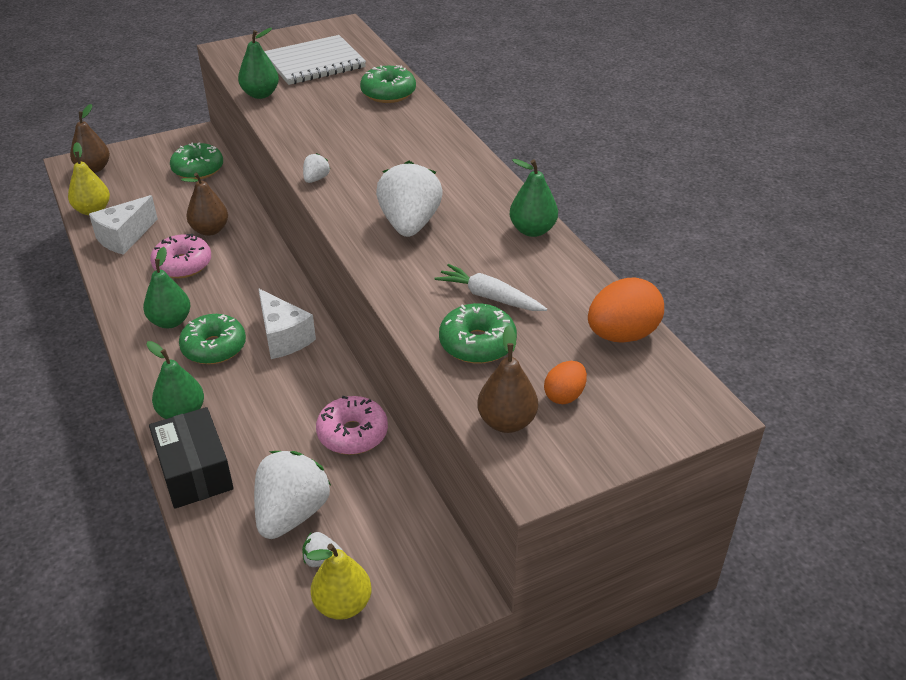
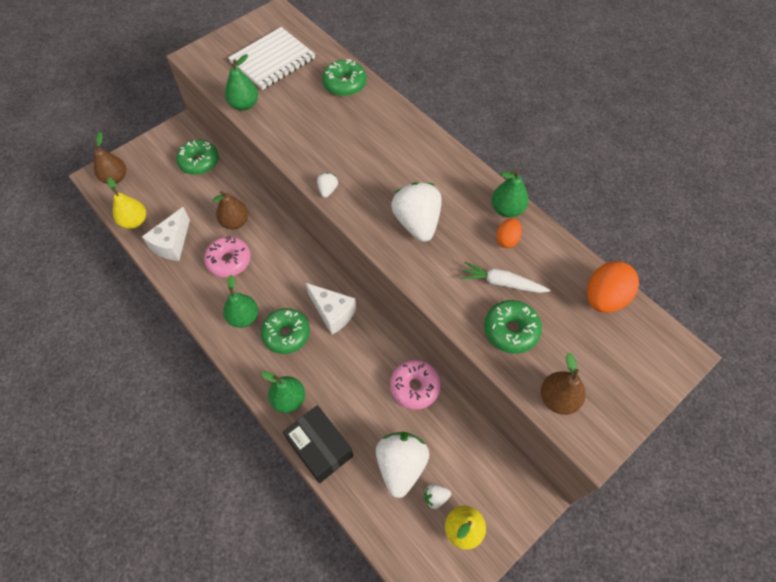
camera: 15 degrees left, 20 degrees up
(564, 395) = (586, 364): orange egg -> orange egg (507, 239)

